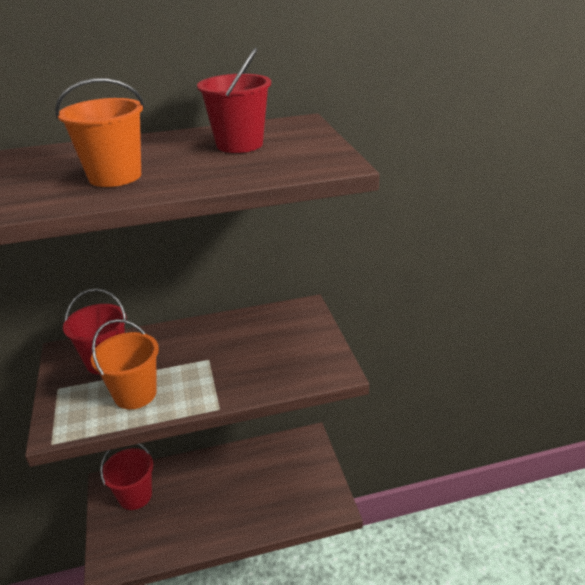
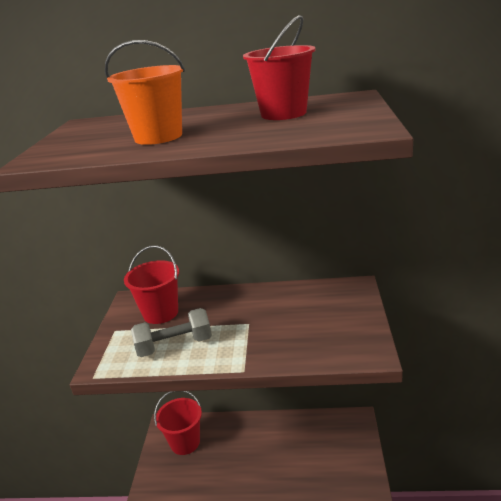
camera: 20 degrees right, 5 degrees down
(135, 394) = (174, 345): orange bucket -> grey dumbbell

